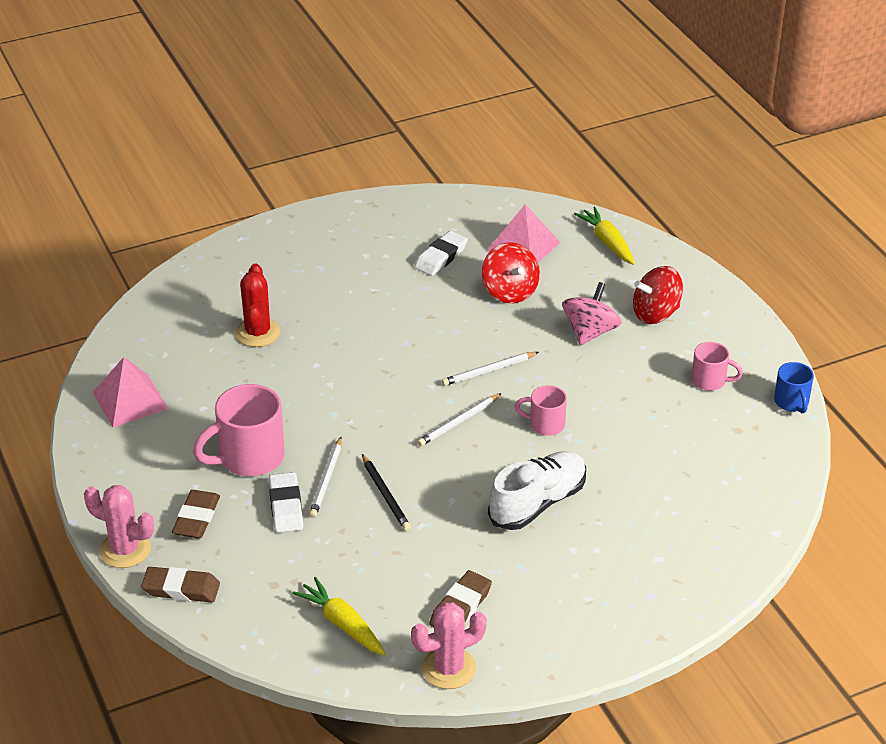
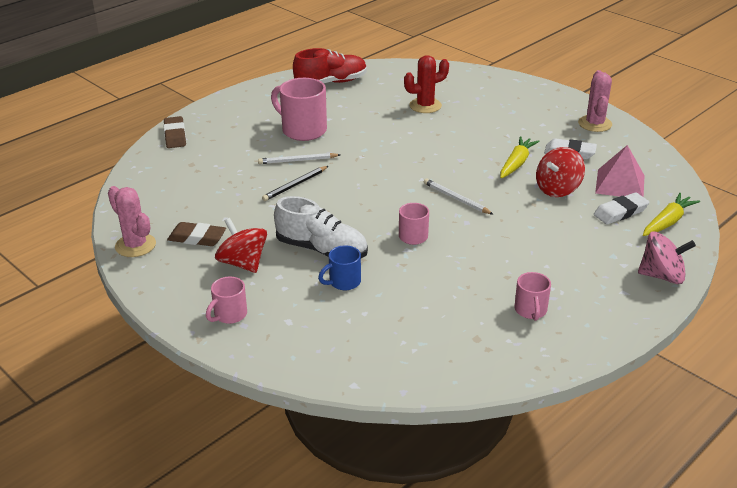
camera: 70 degrees right, 5 degrees down
(125, 550) = (201, 111): pink cactus -> pink cactus (595, 124)
(130, 400) = (331, 82): pink pyramid -> red shoe
(196, 518) = (238, 126): brown eraser -> none
(286, 506) = (264, 152): white eraser -> white eraser (620, 212)
(342, 624) = (164, 195): yellow carrot -> yellow carrot (516, 163)
(459, 422) = (389, 198): white pencil -> none
(590, 332) = (541, 235): pink spinning top -> pink spinning top (662, 276)
(628, 604) = (229, 315): none -> pink mug
(655, 314) = (596, 264): red spinning top -> red spinning top (243, 263)
(791, 402) = (539, 366): blue mug -> blue mug (343, 282)

